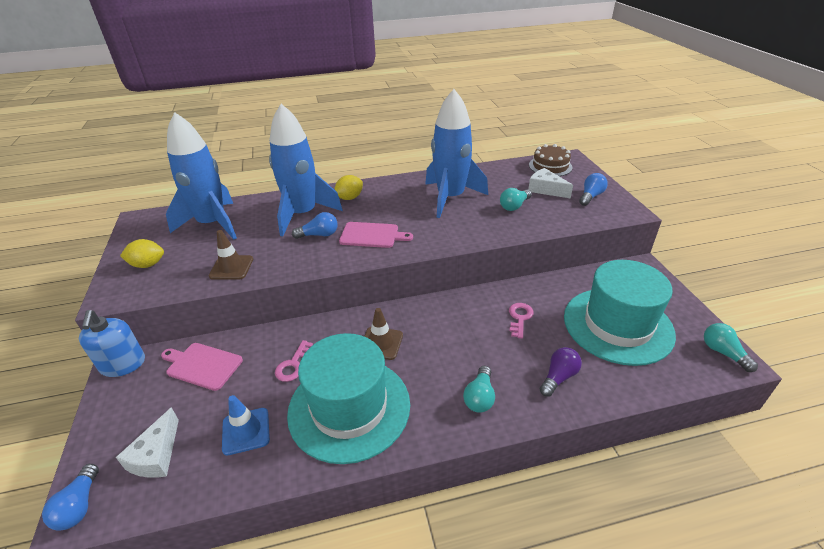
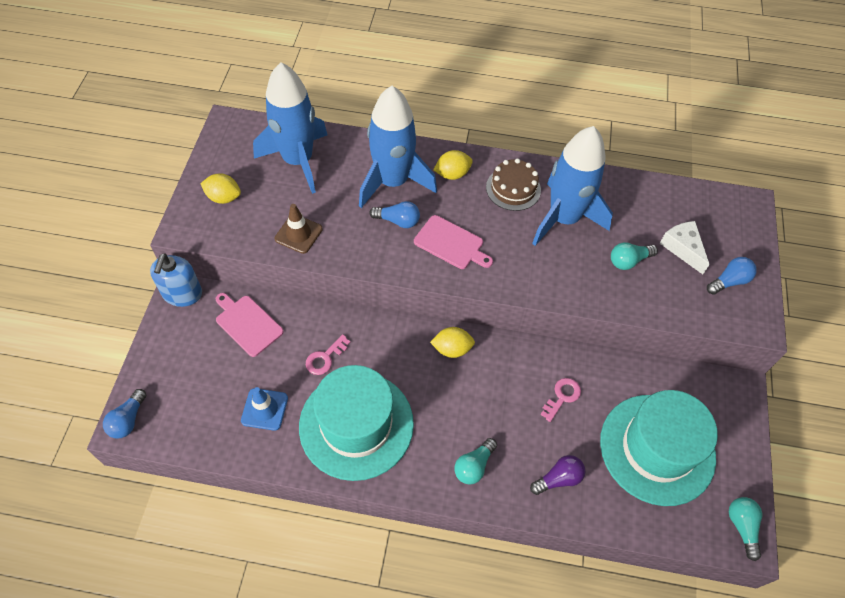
camera: 20 degrees right, 20 degrees up
(156, 455) = (190, 400): white cheese -> none
(381, 343) = (413, 368): brown traffic cone -> none
(408, 318) = (452, 349): none -> yellow lemon
(550, 166) = (715, 210): brown cake -> brown cake (513, 188)

